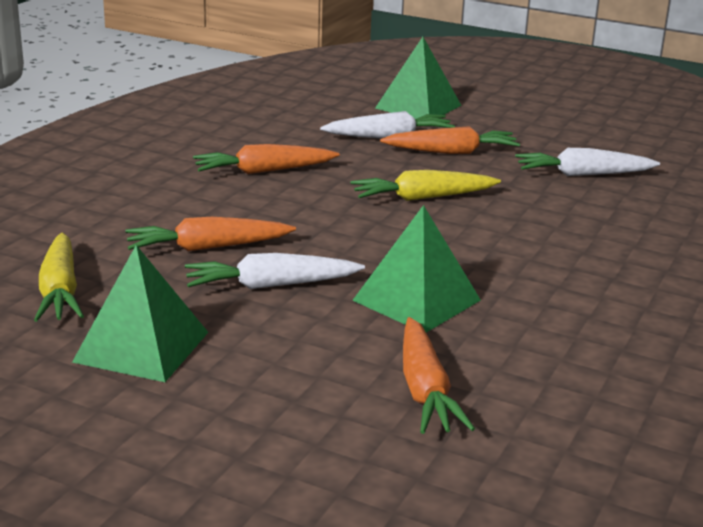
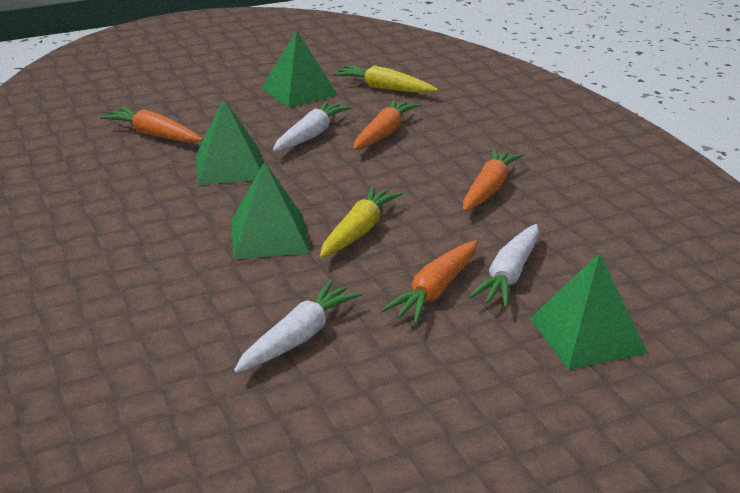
camera: 130 degrees right, 5 degrees up
(496, 228) = (269, 236): none -> green pyramid

